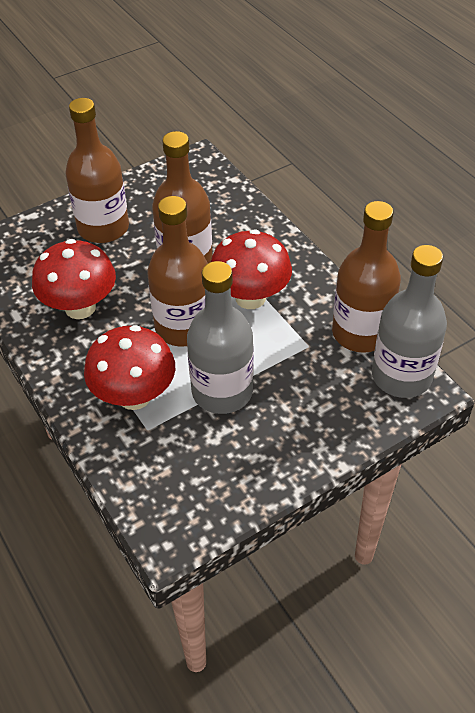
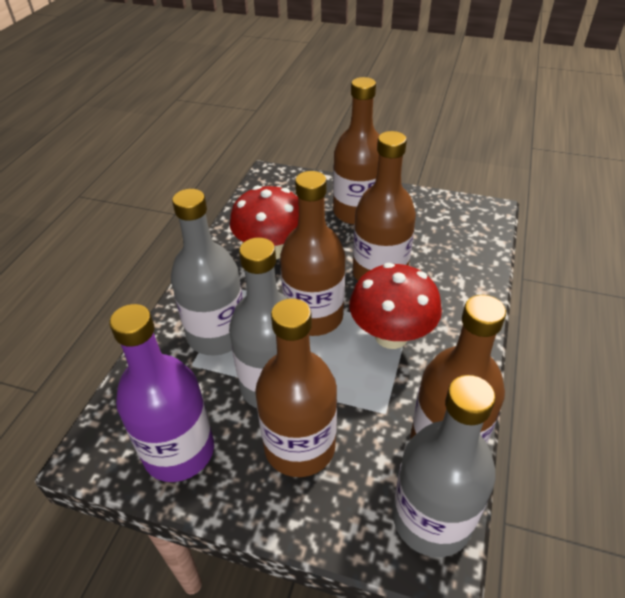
camera: 50 degrees right, 5 degrees down
(134, 396) = (217, 335): red mushroom -> grey bottle
(222, 480) = (179, 451): none -> purple bottle
(288, 408) = (299, 446): none -> brown bottle

